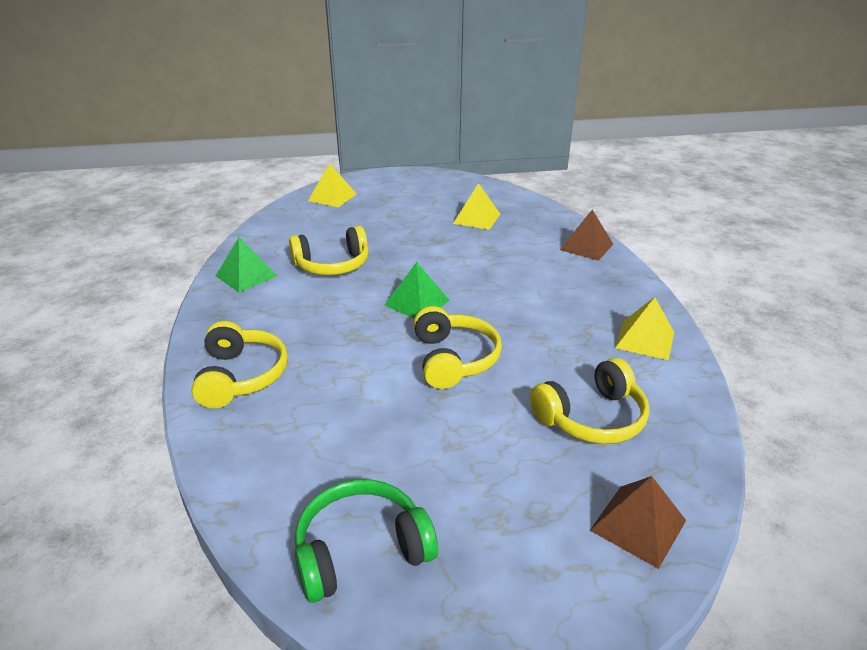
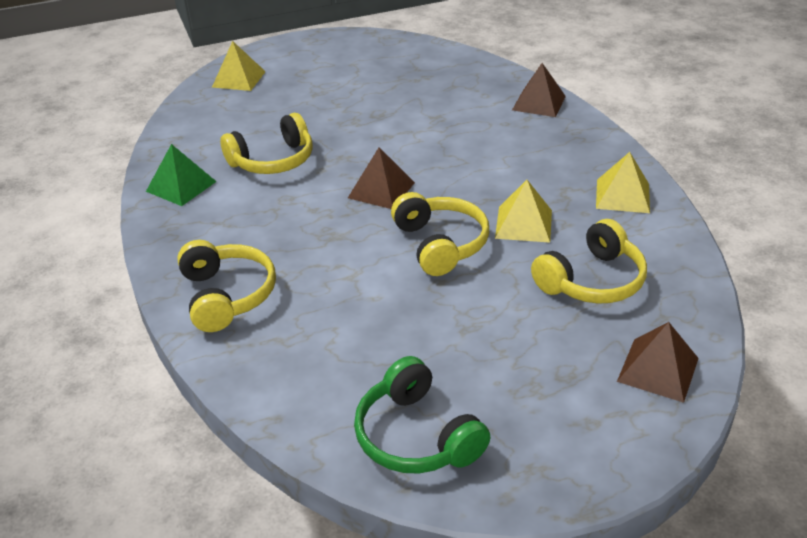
camera: 10 degrees left, 5 degrees up
(361, 550) = (417, 436): green headphones -> green headphones turned 90 degrees counterclockwise
(417, 302) = (381, 190): green pyramid -> brown pyramid
(476, 218) = (412, 85): yellow pyramid -> yellow pyramid (523, 224)

